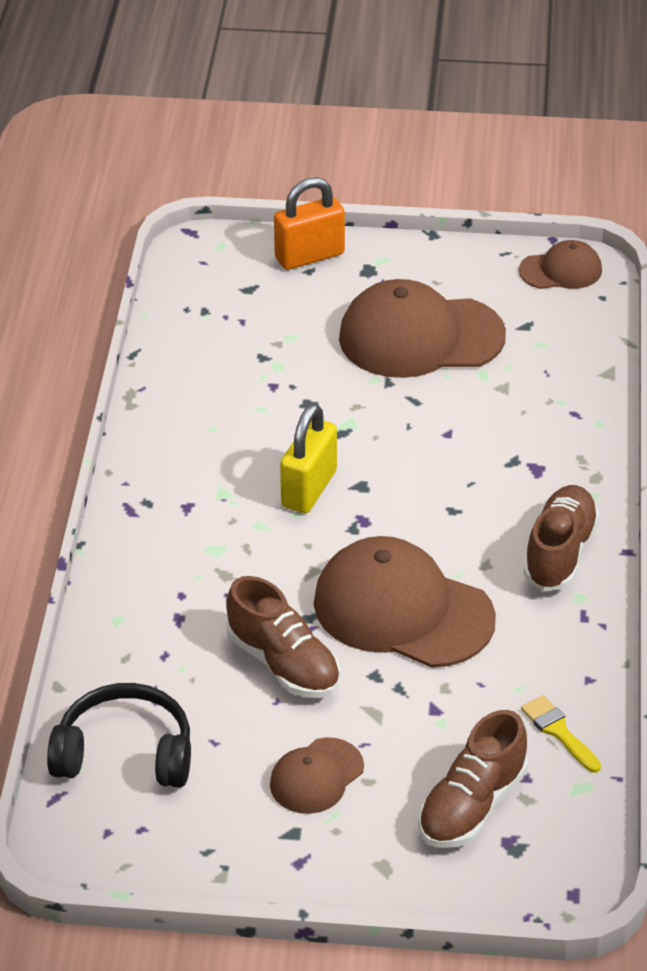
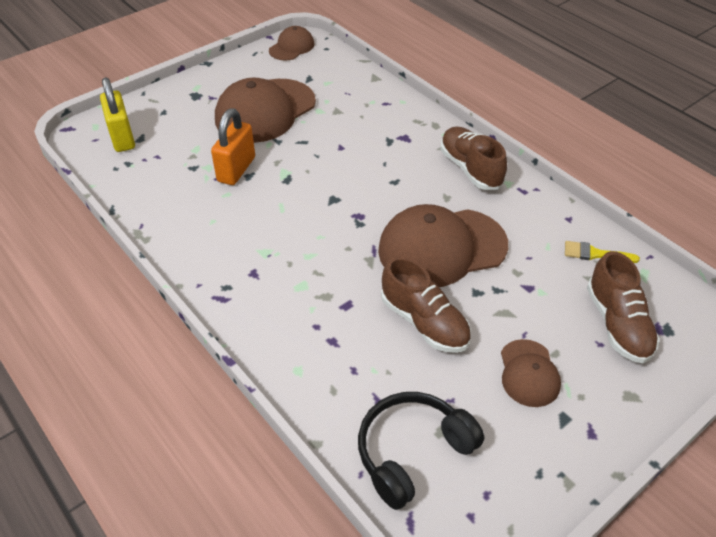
camera: 45 degrees left, 5 degrees up
(283, 664) = (424, 322): brown shoe -> brown shoe turned 45 degrees clockwise
(309, 256) = (154, 105): orange padlock -> orange padlock (236, 169)
(309, 489) = (309, 218): yellow padlock -> yellow padlock (122, 137)

